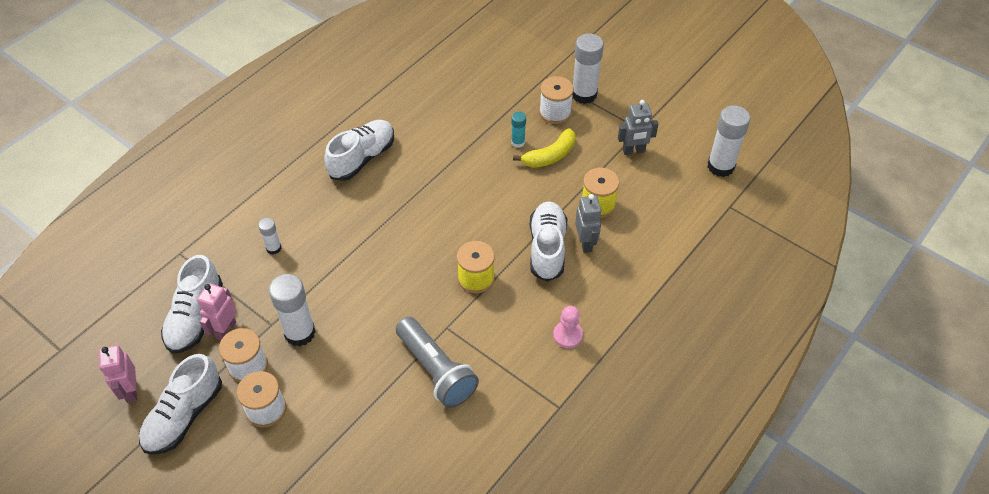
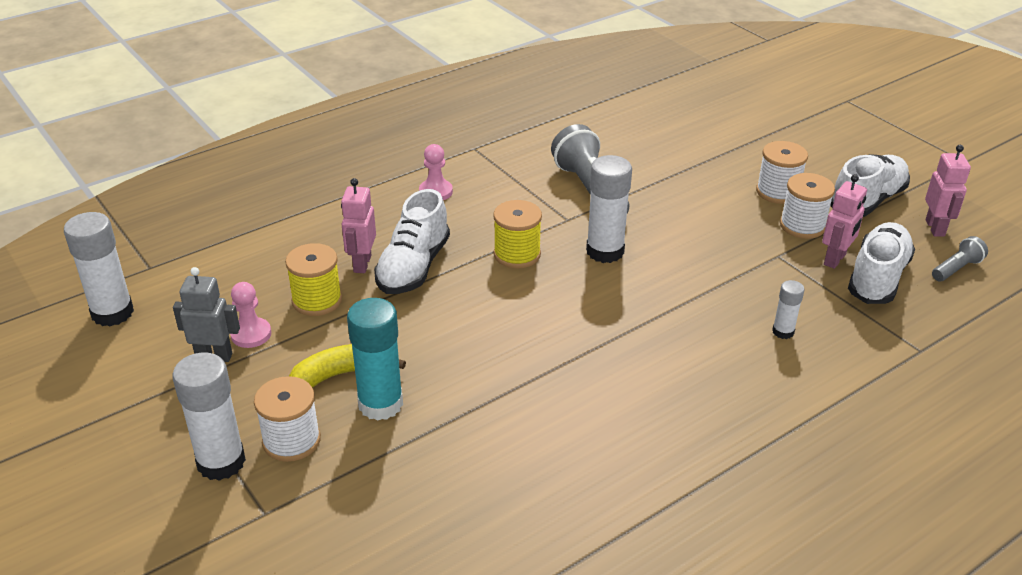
camera: 165 degrees left, 15 degrees down
(128, 342) = (956, 269): none -> grey flashlight
(300, 333) = (742, 242): white glue stick -> white glue stick (605, 251)
(362, 158) = (642, 430): white shoe -> none
(518, 142) = (380, 404): turquoise glue stick -> turquoise glue stick, size x1.92
(585, 243) = (362, 264): grey robot -> pink robot
(622, 170) = (251, 334): none -> pink pawn

